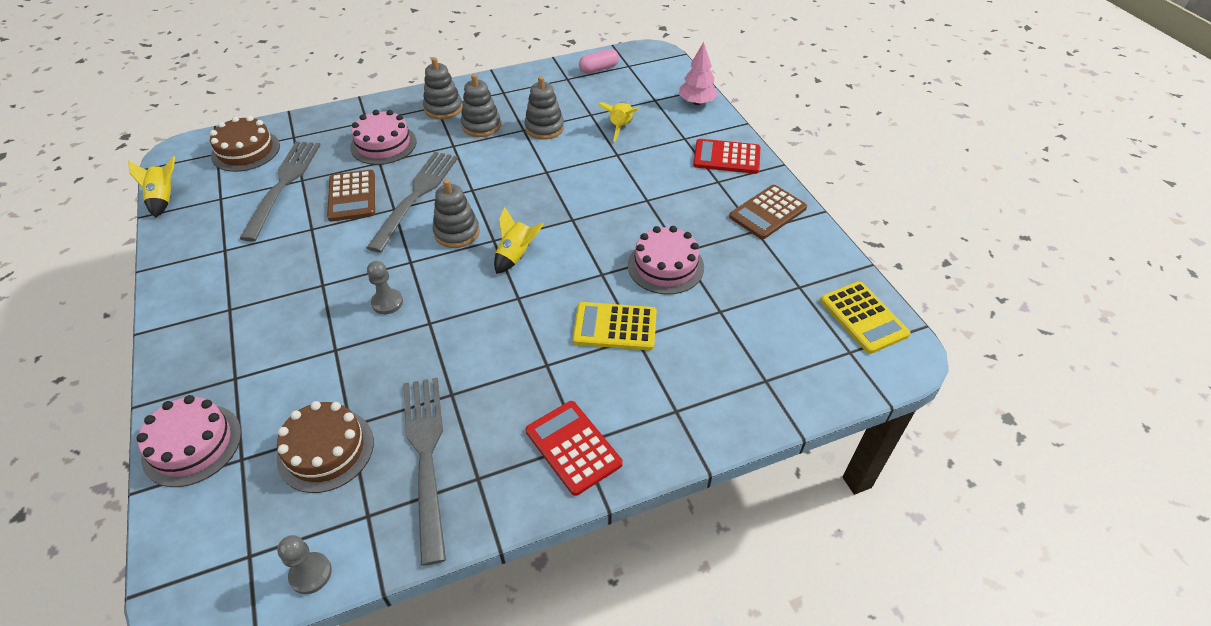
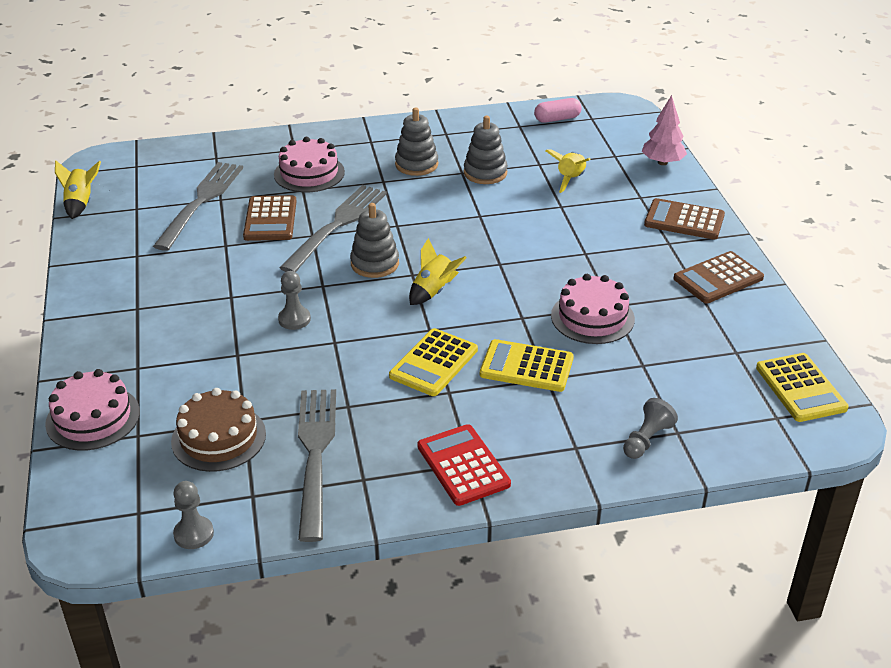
camera: 10 degrees right, 10 degrees down
(246, 151) = (166, 166): brown cake -> none
(443, 108) = (378, 144): grey stacking toy -> none
(527, 334) = (434, 363): none -> yellow calculator
(726, 157) = (684, 220): red calculator -> brown calculator
(739, 392) = (646, 439): none -> grey pawn

